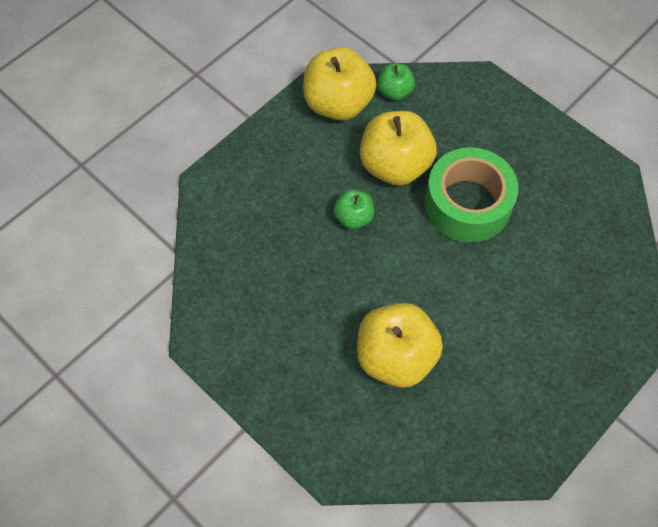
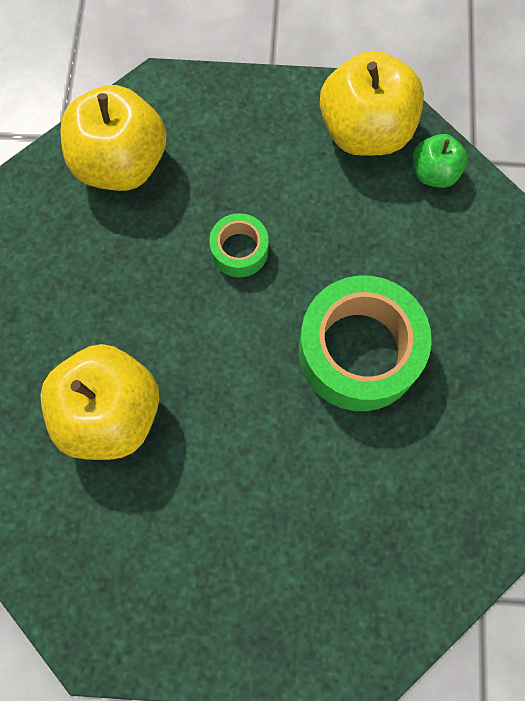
camera: 50 degrees right, 10 degrees up
(353, 218) = (239, 250): green apple -> green tape
(395, 165) = (340, 243): yellow apple -> yellow apple (121, 163)

